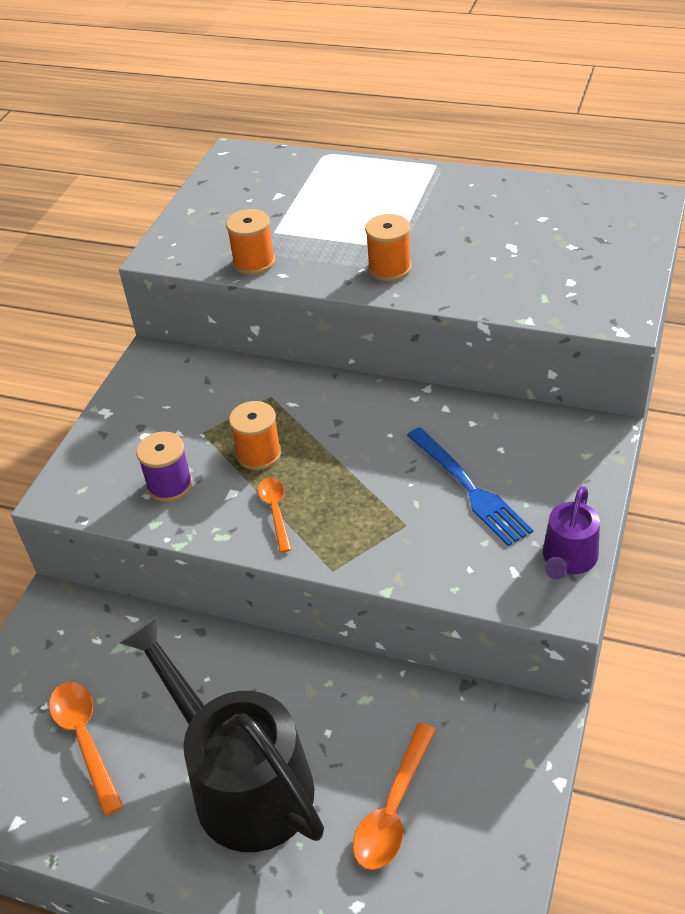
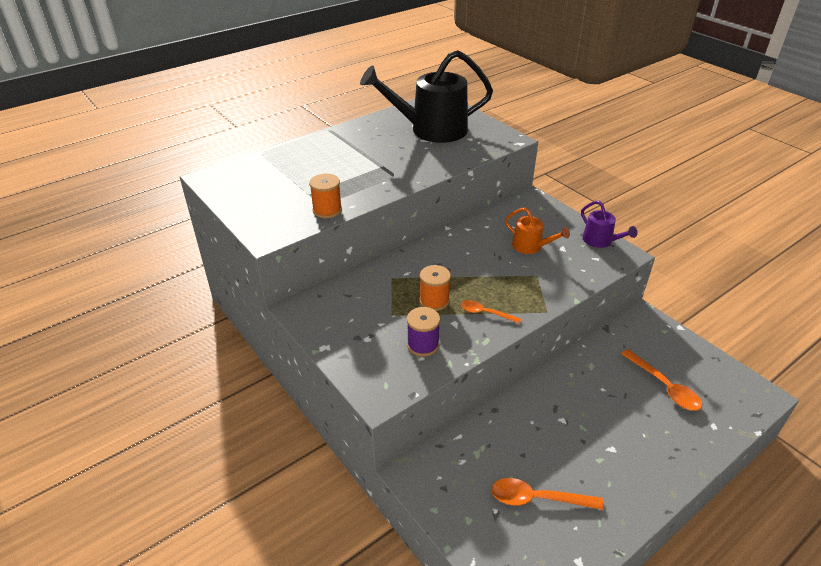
camera: 60 degrees left, 5 degrees down
(242, 781) = (613, 437): black watering can -> black watering can (431, 130)
(389, 268) = (394, 175): orange spool -> none
(469, 488) = (531, 246): blue fork -> orange watering can

